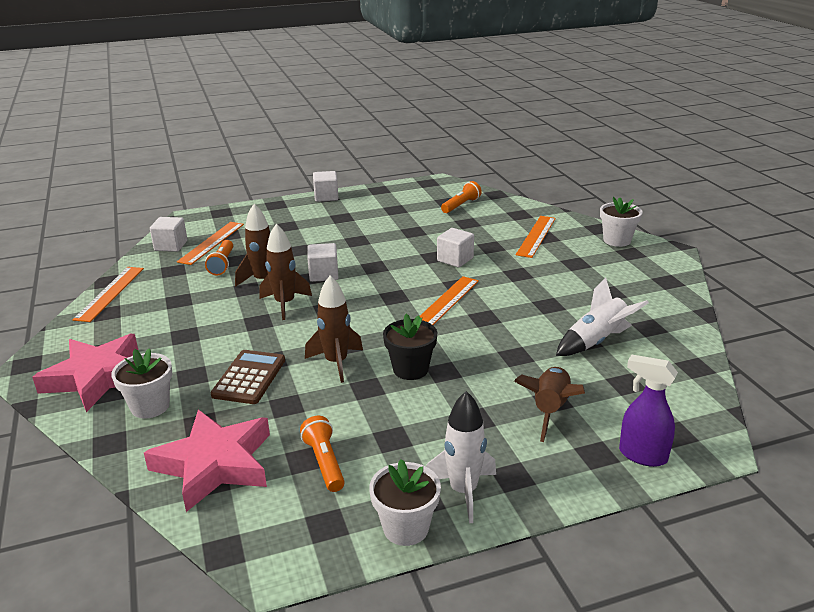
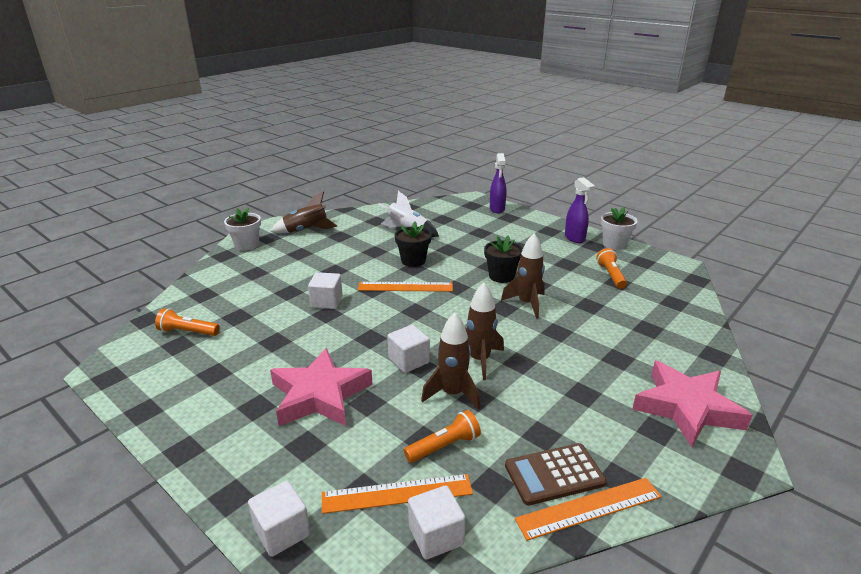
camera: 120 degrees left, 0 degrees up
(150, 406) = (668, 358): white flower pot -> none
(214, 464) = (664, 307): pink star -> pink star (320, 395)
(249, 377) = (586, 331): brown calculator -> brown calculator (554, 474)
(324, 462) = (611, 275): orange flashlight -> orange flashlight turned 135 degrees clockwise
(326, 197) = (184, 452): white cube -> white cube (282, 532)
(463, 491) = (575, 238): white rocket -> purple spray bottle
(502, 322) = (413, 261): none -> black flower pot
(536, 236) = (254, 277): orange ruler -> none
(550, 410) = (489, 231): brown rocket -> brown rocket (306, 230)

